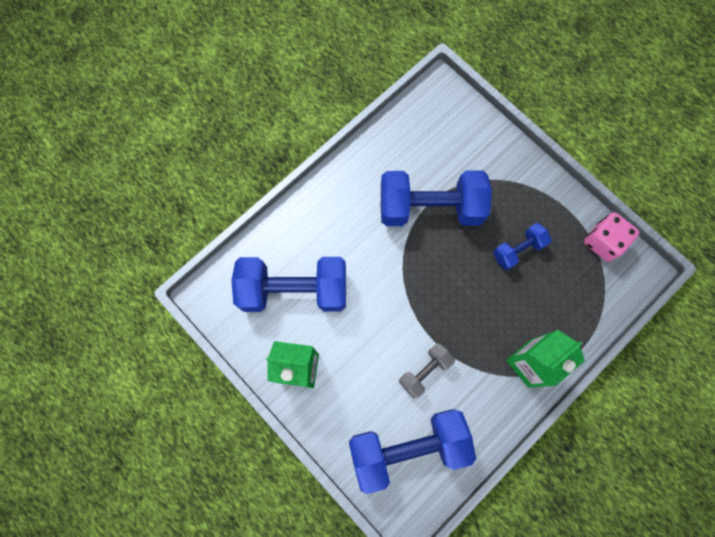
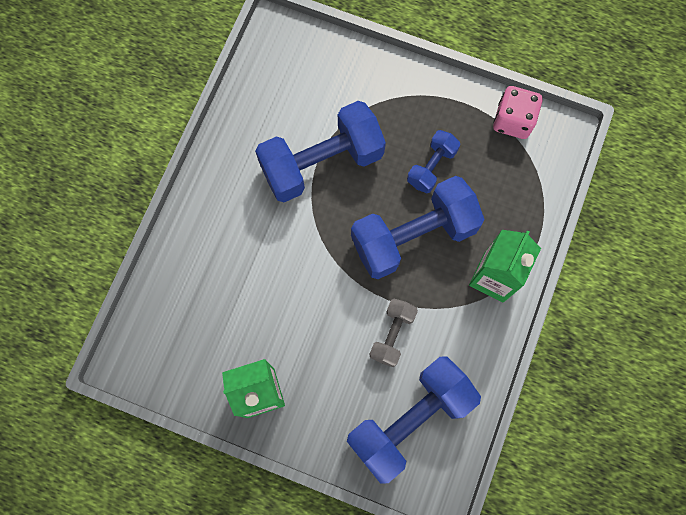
camera: 25 degrees left, 0 degrees up
(294, 290) = (217, 313): blue dumbbell -> blue dumbbell (413, 236)

